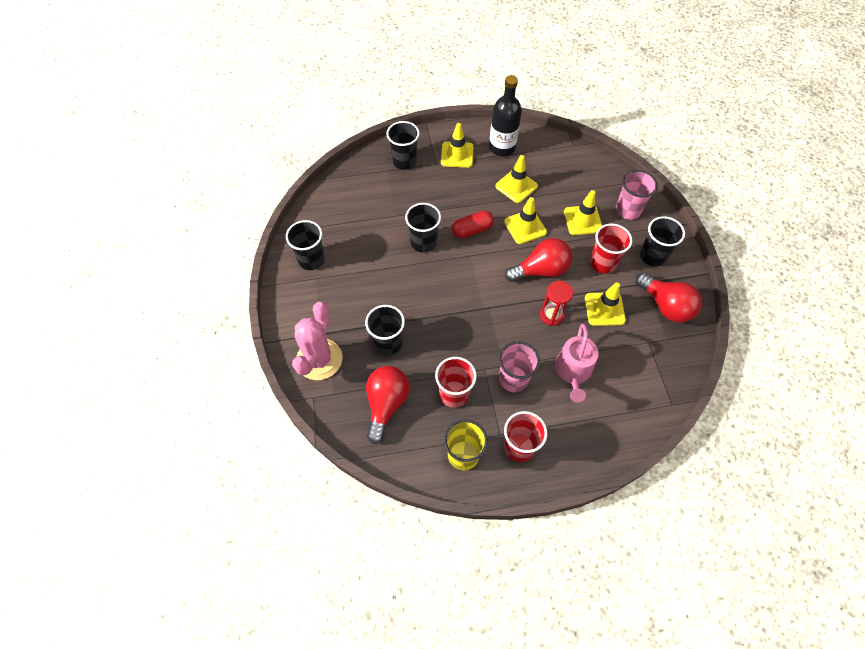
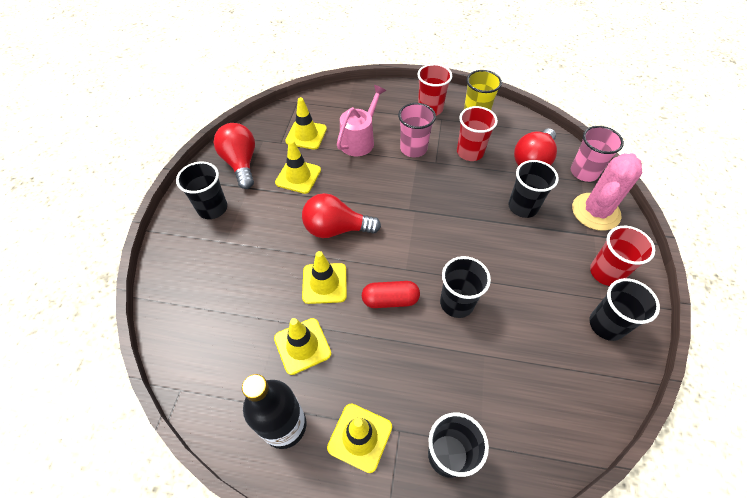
camera: 160 degrees left, 5 degrees down
(551, 315) = (351, 185): red hourglass -> none
(582, 220) = (253, 270): yellow traffic cone -> yellow traffic cone (306, 135)
(602, 263) = (267, 217): red cup -> red cup (606, 272)
(628, 210) = (192, 265): pink cup -> pink cup (584, 172)

